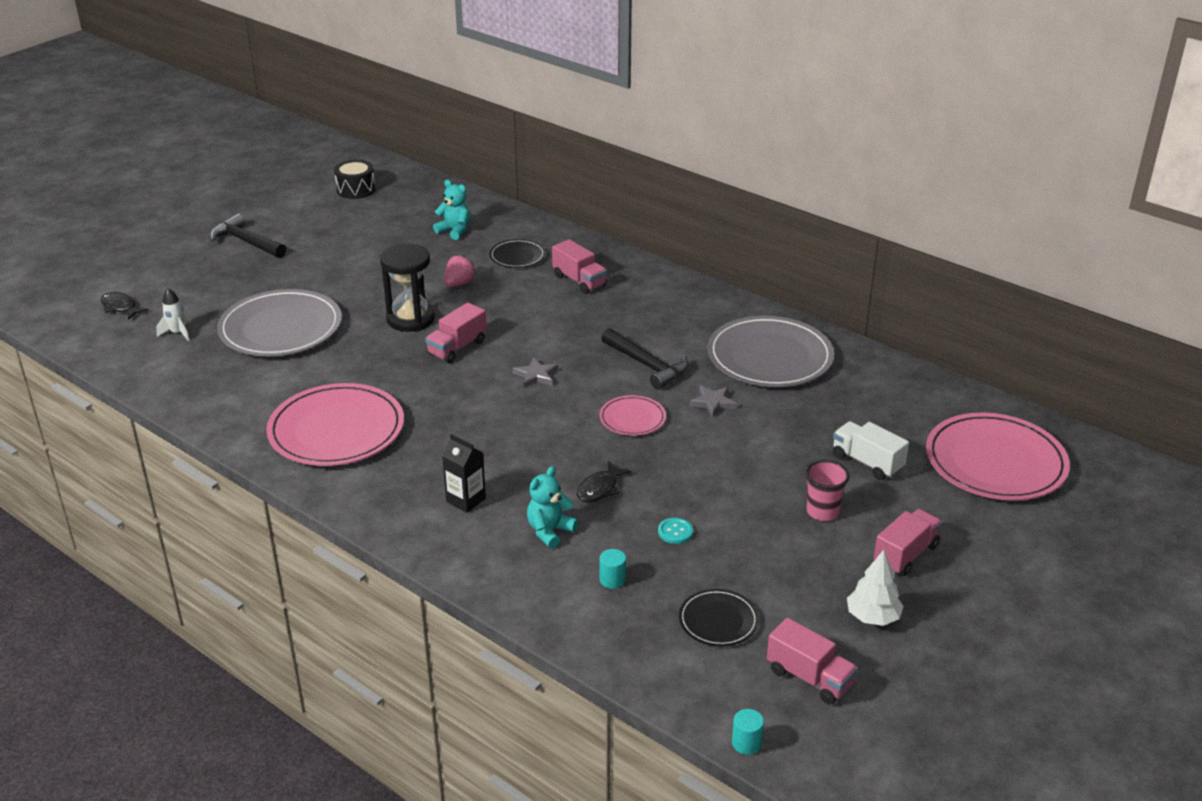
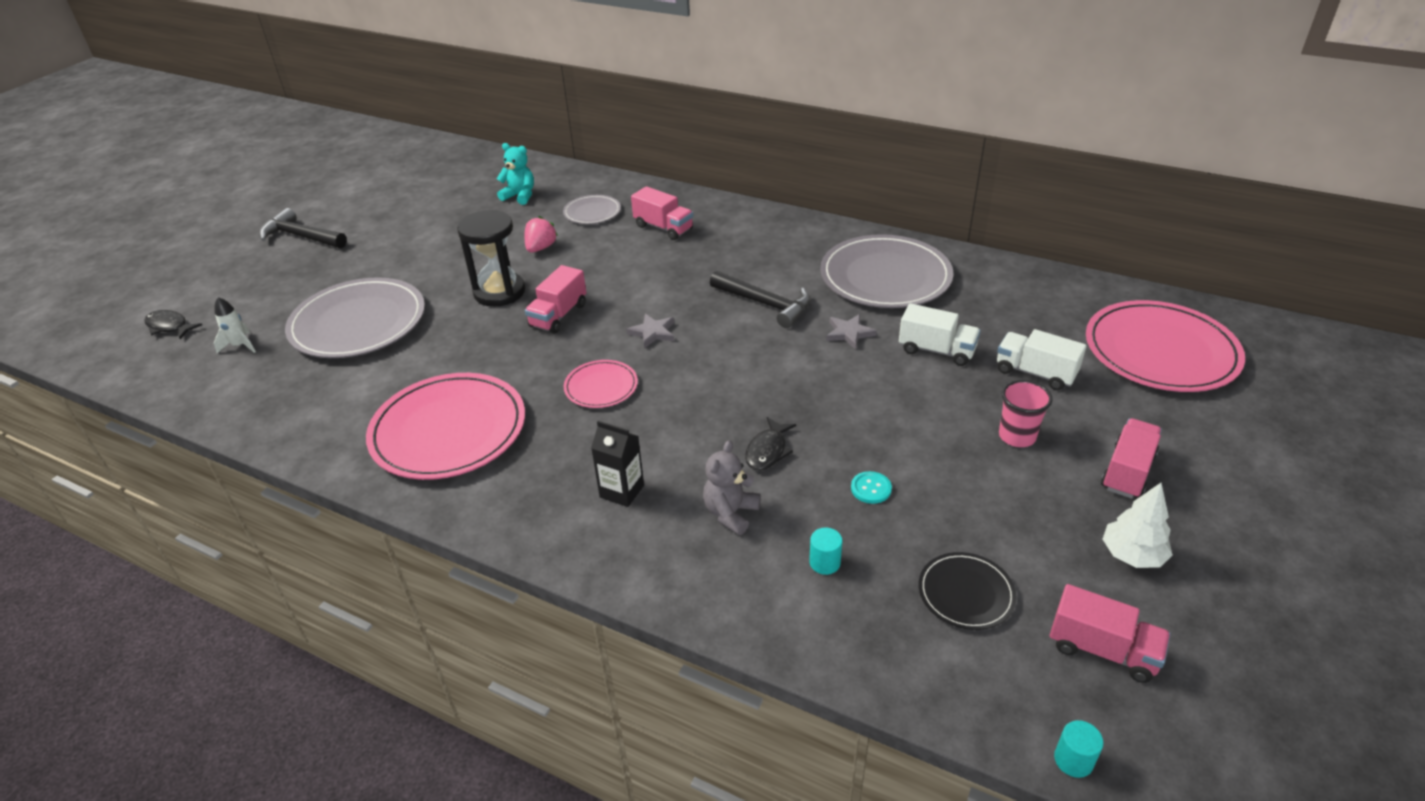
camera: 10 degrees left, 5 degrees up
(356, 189) = (407, 169): black drum -> none
(517, 256) = (592, 212): black plate -> grey plate
(550, 531) = (730, 513): turquoise teddy bear -> grey teddy bear
(632, 418) = (772, 364): pink plate -> pink plate (601, 387)
(786, 429) = (936, 350): none -> white truck

